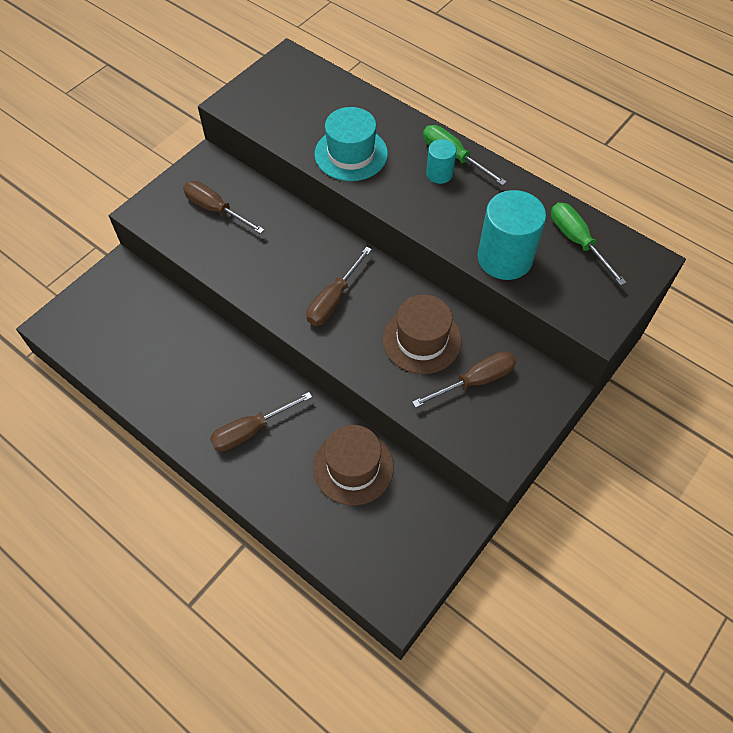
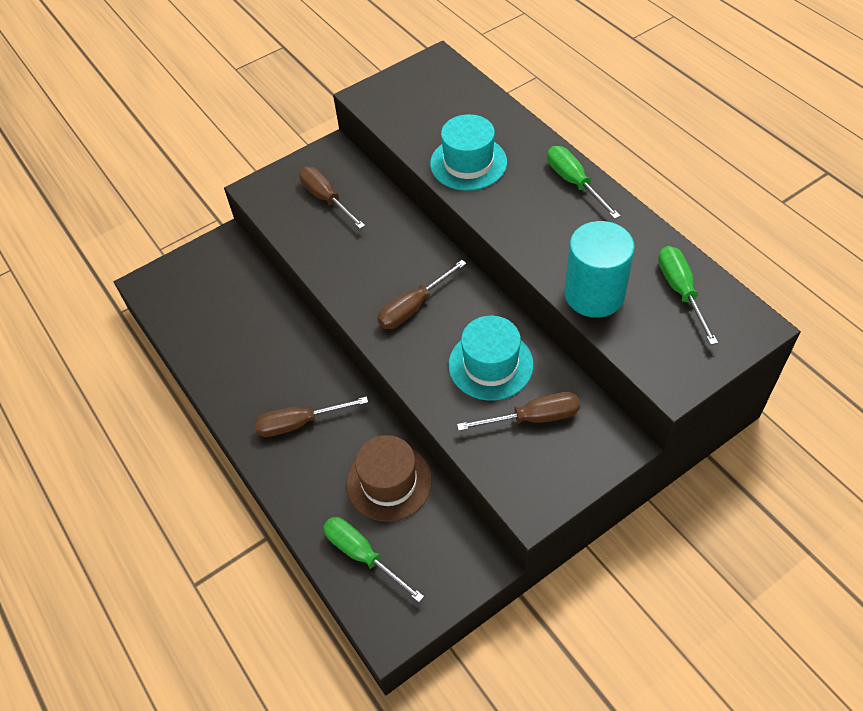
camera: 20 degrees right, 5 degrees down
(351, 540) = (363, 555): none -> green screwdriver
(421, 340) = (490, 364): brown hat -> turquoise hat
(439, 174) = (553, 197): turquoise cylinder -> none

